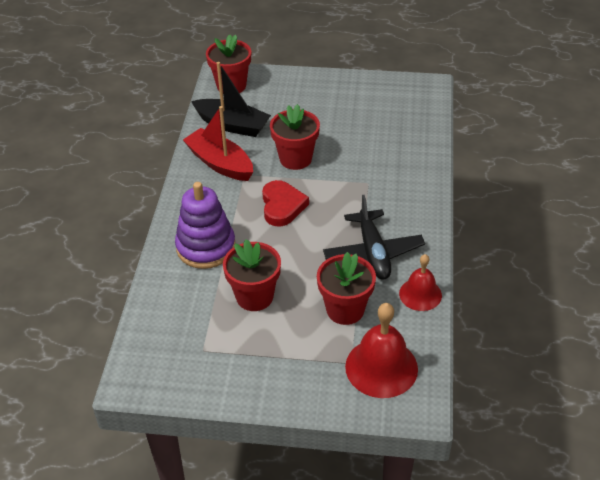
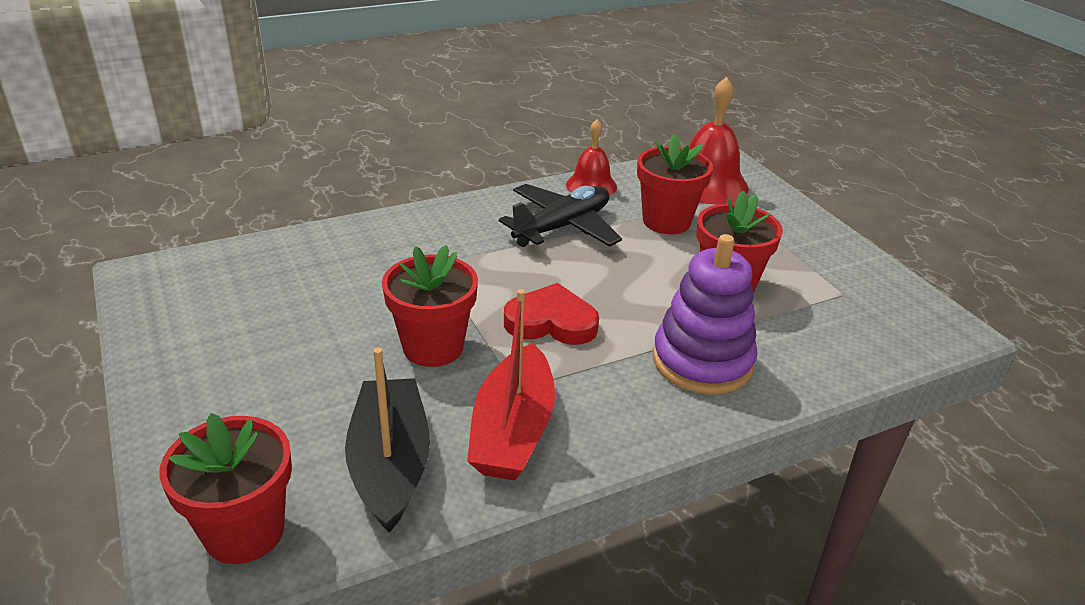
camera: 125 degrees left, 10 degrees down
(282, 206) = (551, 322): red heart -> red heart turned 45 degrees clockwise

